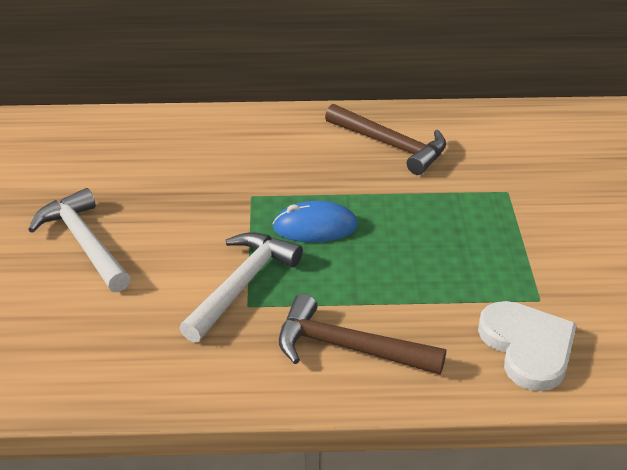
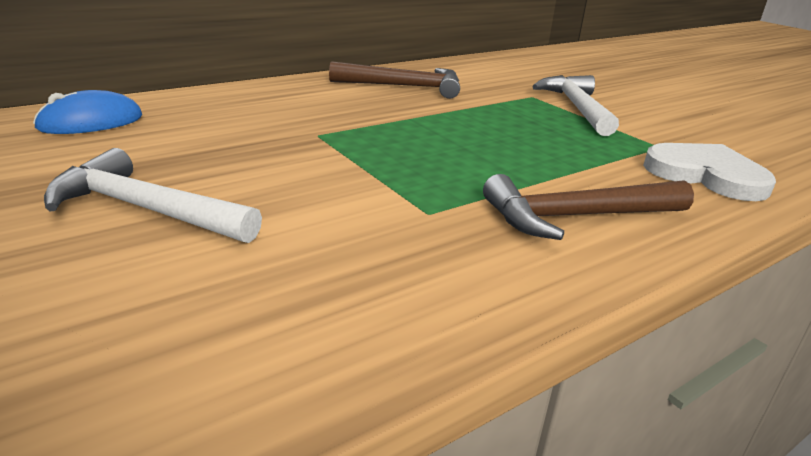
camera: 35 degrees left, 10 degrees down
(242, 285) = (398, 198): white hammer -> white hammer (576, 107)
(315, 227) = (412, 142): blue mouse -> blue mouse (91, 122)

